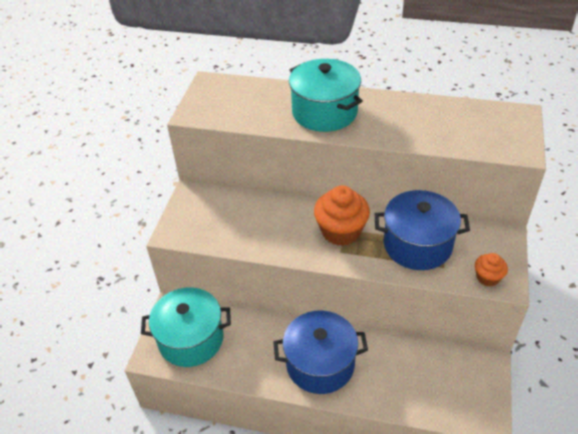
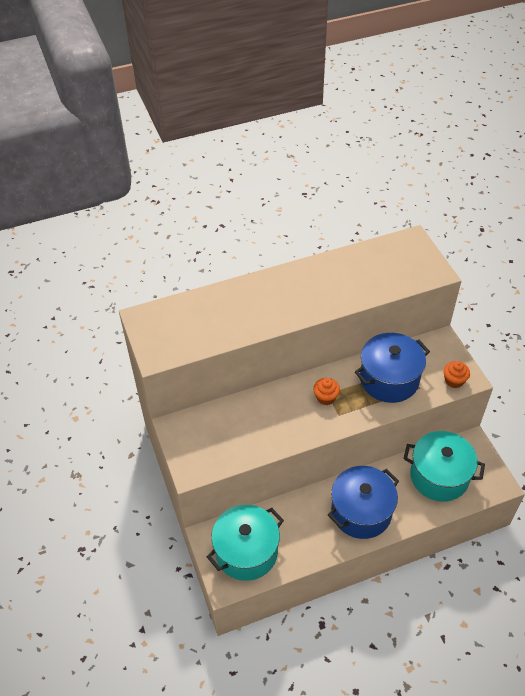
camera: 35 degrees left, 5 degrees up
(324, 112) = (267, 303): turquoise pot -> turquoise pot (439, 476)
(341, 231) = (325, 397): orange cupcake -> orange cupcake, size x0.54

